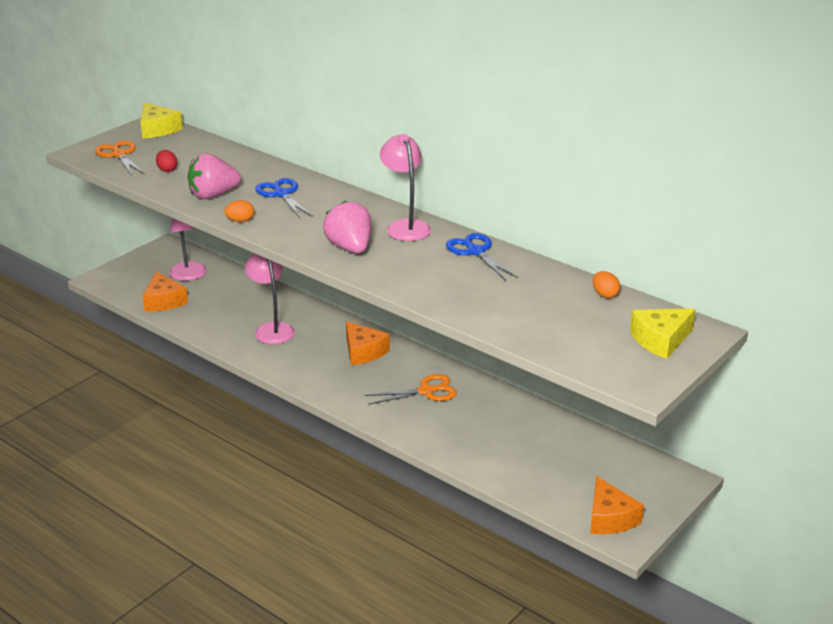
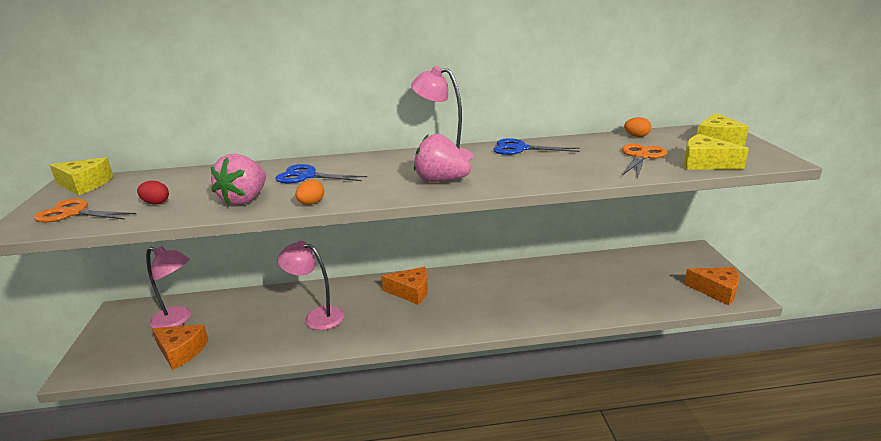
camera: 45 degrees left, 5 degrees down
(426, 391) = (494, 290): orange scissors -> orange scissors (641, 157)
(574, 351) = (705, 163): none -> yellow cheese

